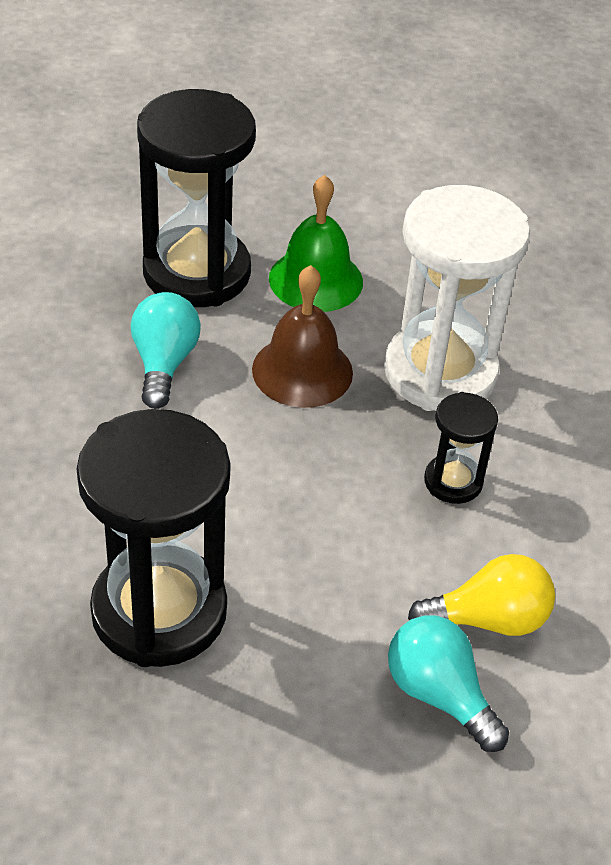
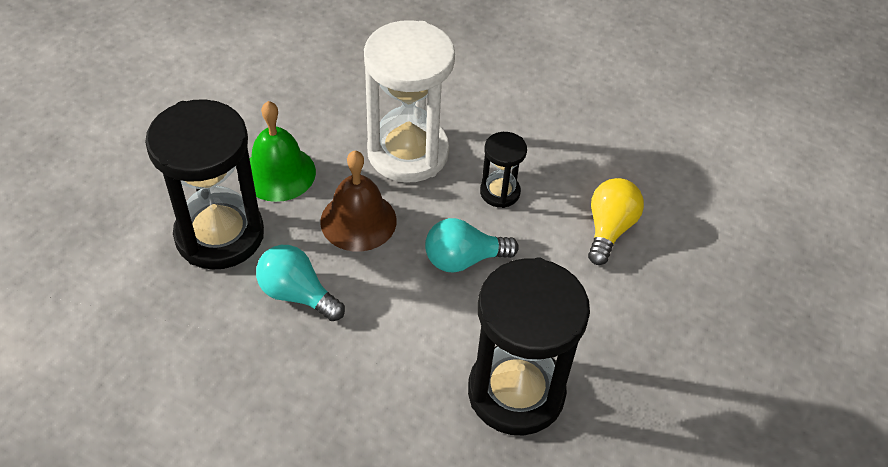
camera: 60 degrees left, 5 degrees up
(439, 694) = (648, 278): turquoise light bulb -> turquoise light bulb (463, 259)

